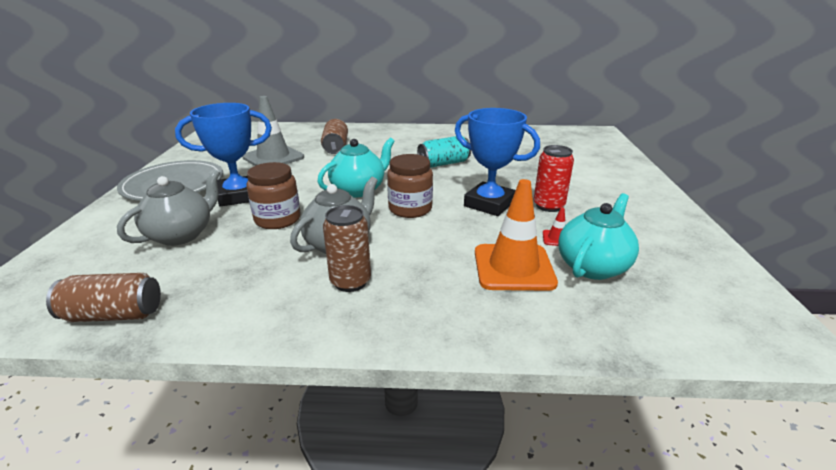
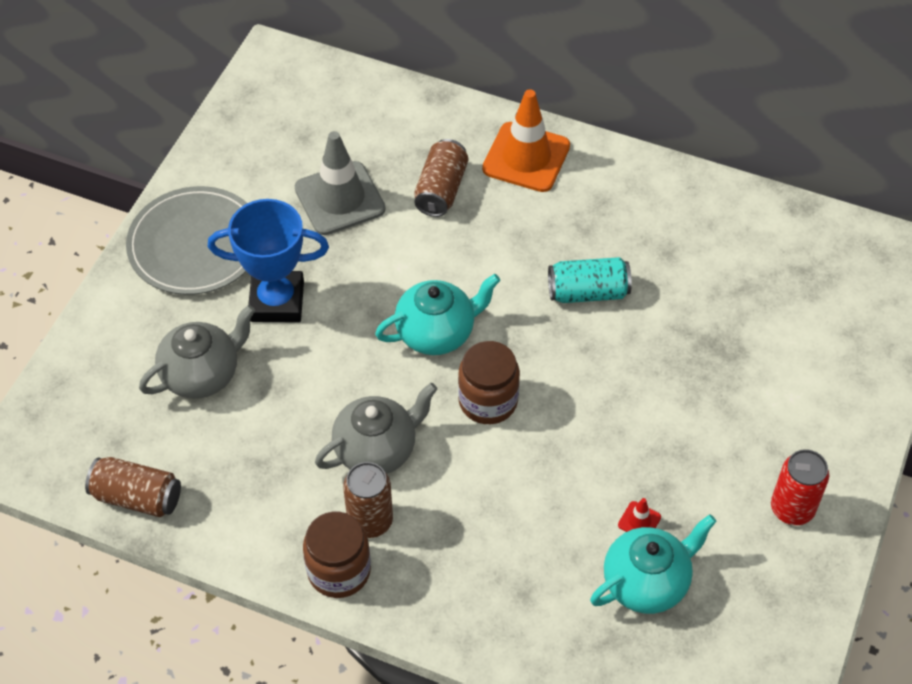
camera: 20 degrees right, 25 degrees up
(277, 219) = (316, 374): brown jar -> brown jar (339, 571)
(489, 204) = (597, 421): blue trophy -> none
(513, 267) = (555, 555): orange traffic cone -> orange traffic cone (526, 157)
(548, 206) = (675, 450): red can -> red can (792, 509)

